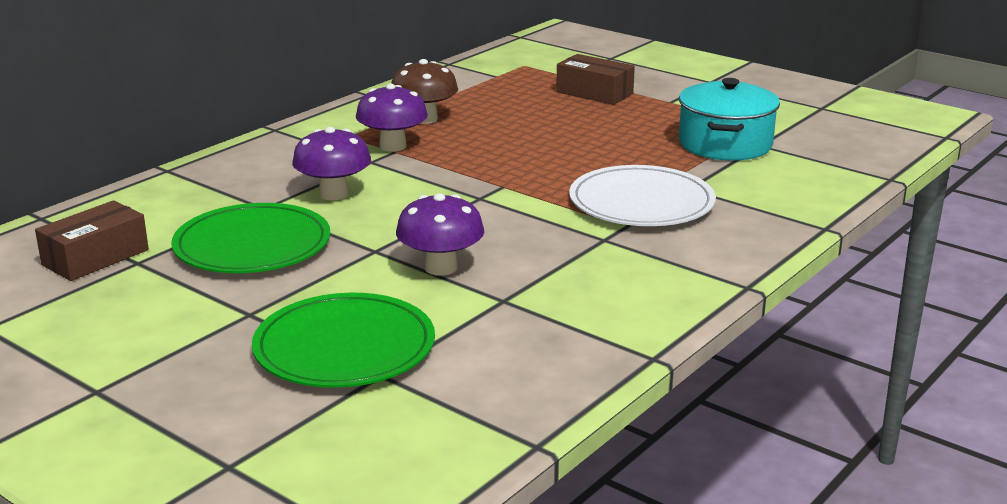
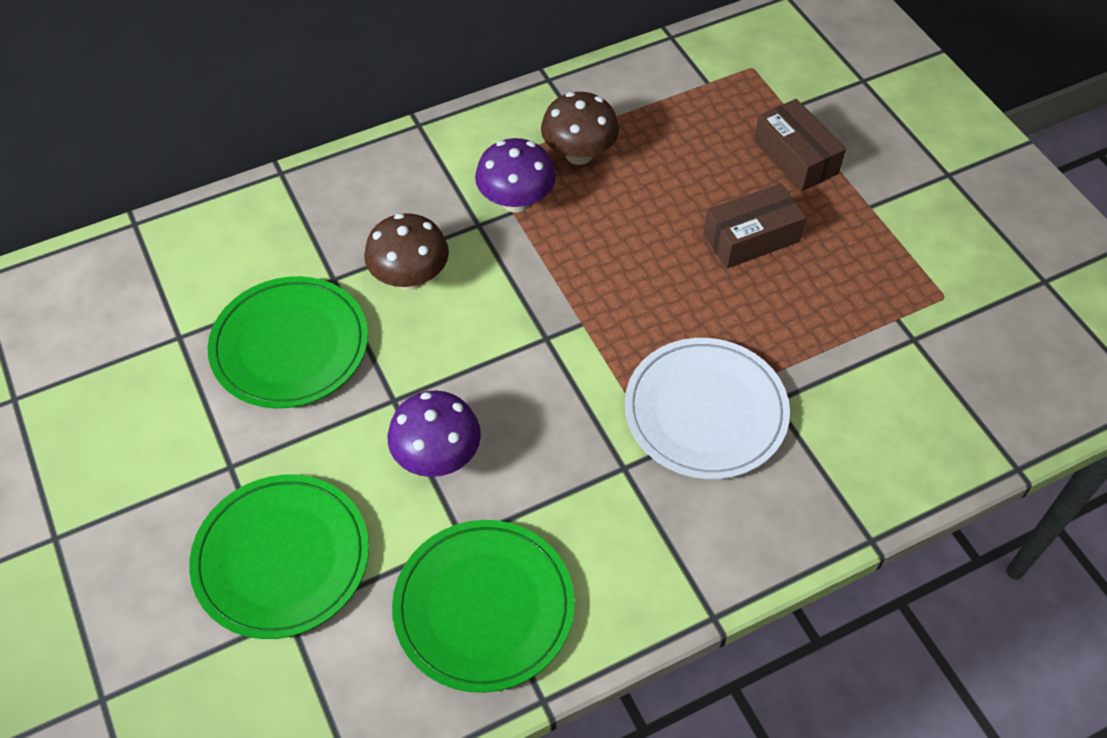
camera: 25 degrees right, 30 degrees up
(95, 257) = (148, 314): brown box -> brown box (751, 237)
(334, 194) = (410, 277): purple mushroom -> brown mushroom
(555, 327) = (484, 607): none -> green plate
(725, 144) = (874, 323): turquoise pot -> none

